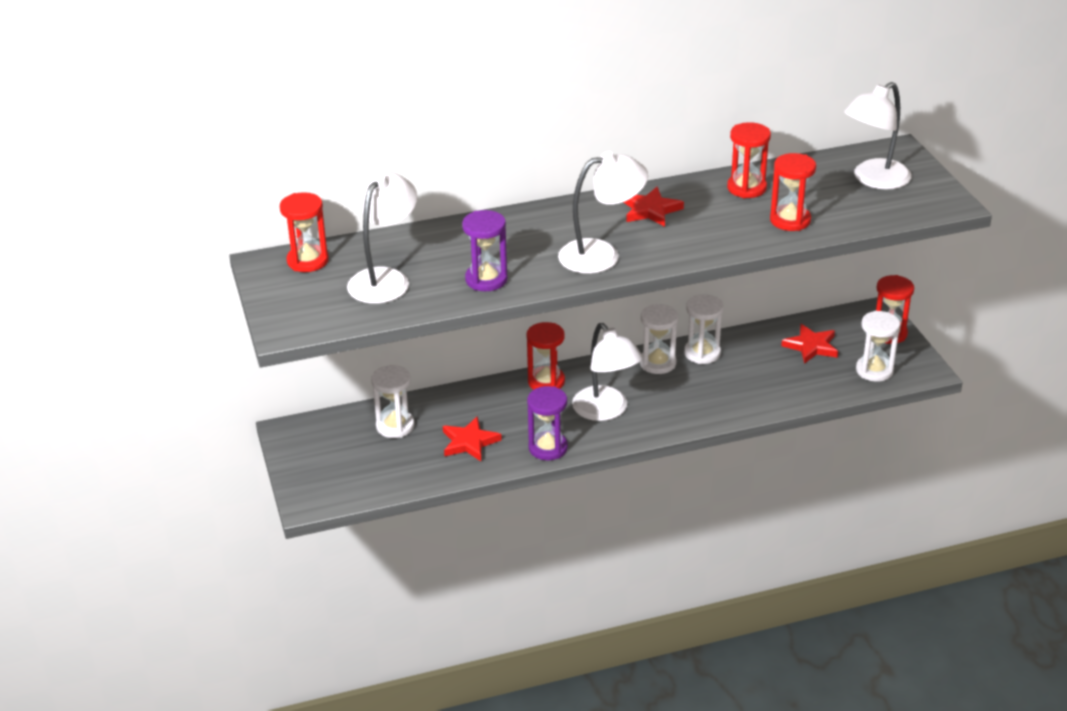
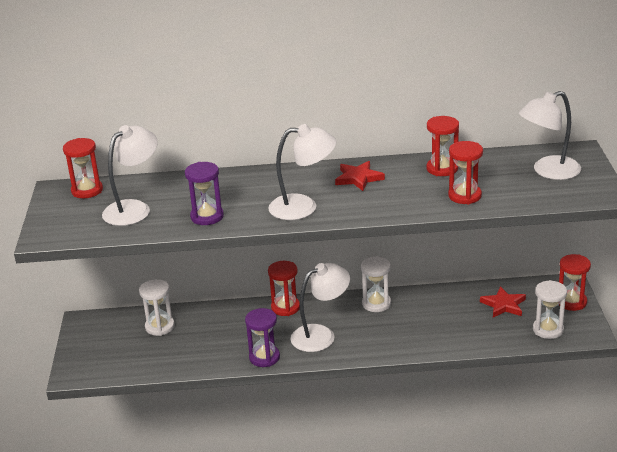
camera: 15 degrees right, 5 degrees down
(469, 442) = (208, 345): red star -> none
(606, 411) = (321, 335): white lamp -> white lamp turned 105 degrees counterclockwise
(702, 353) = (414, 300): white hourglass -> none

